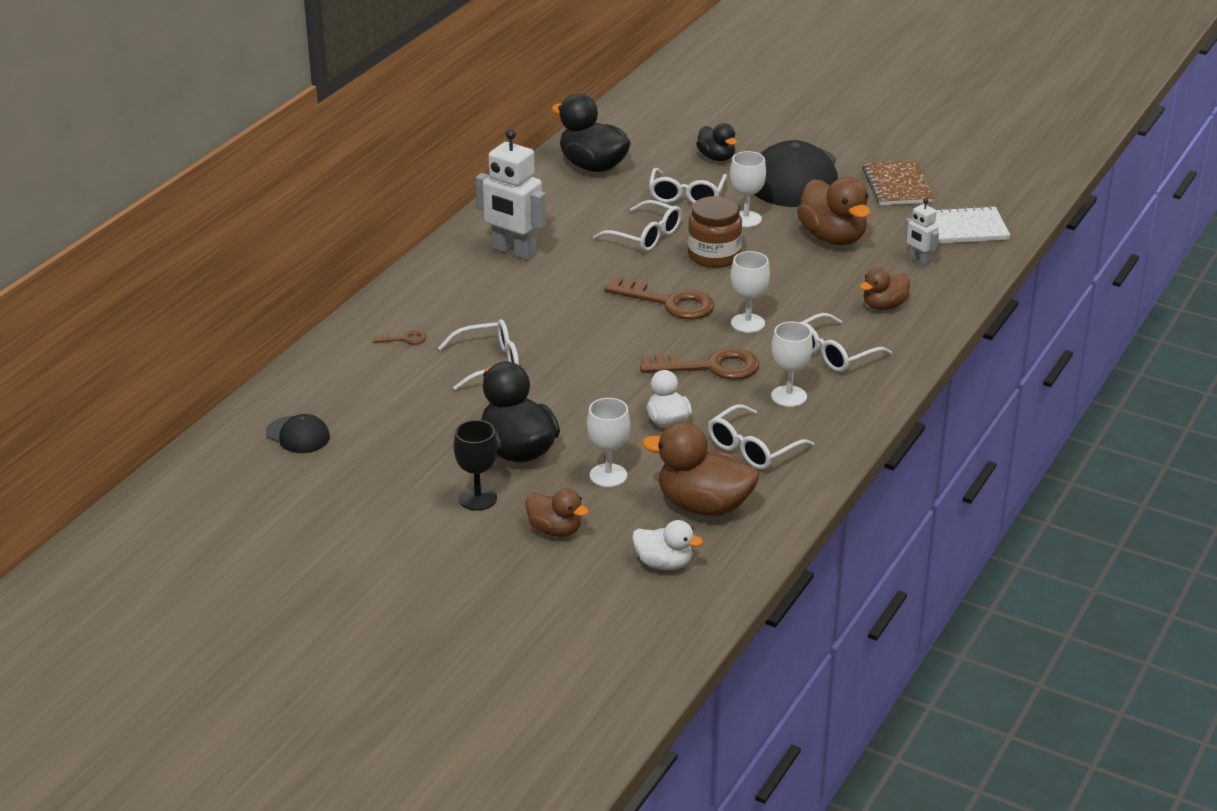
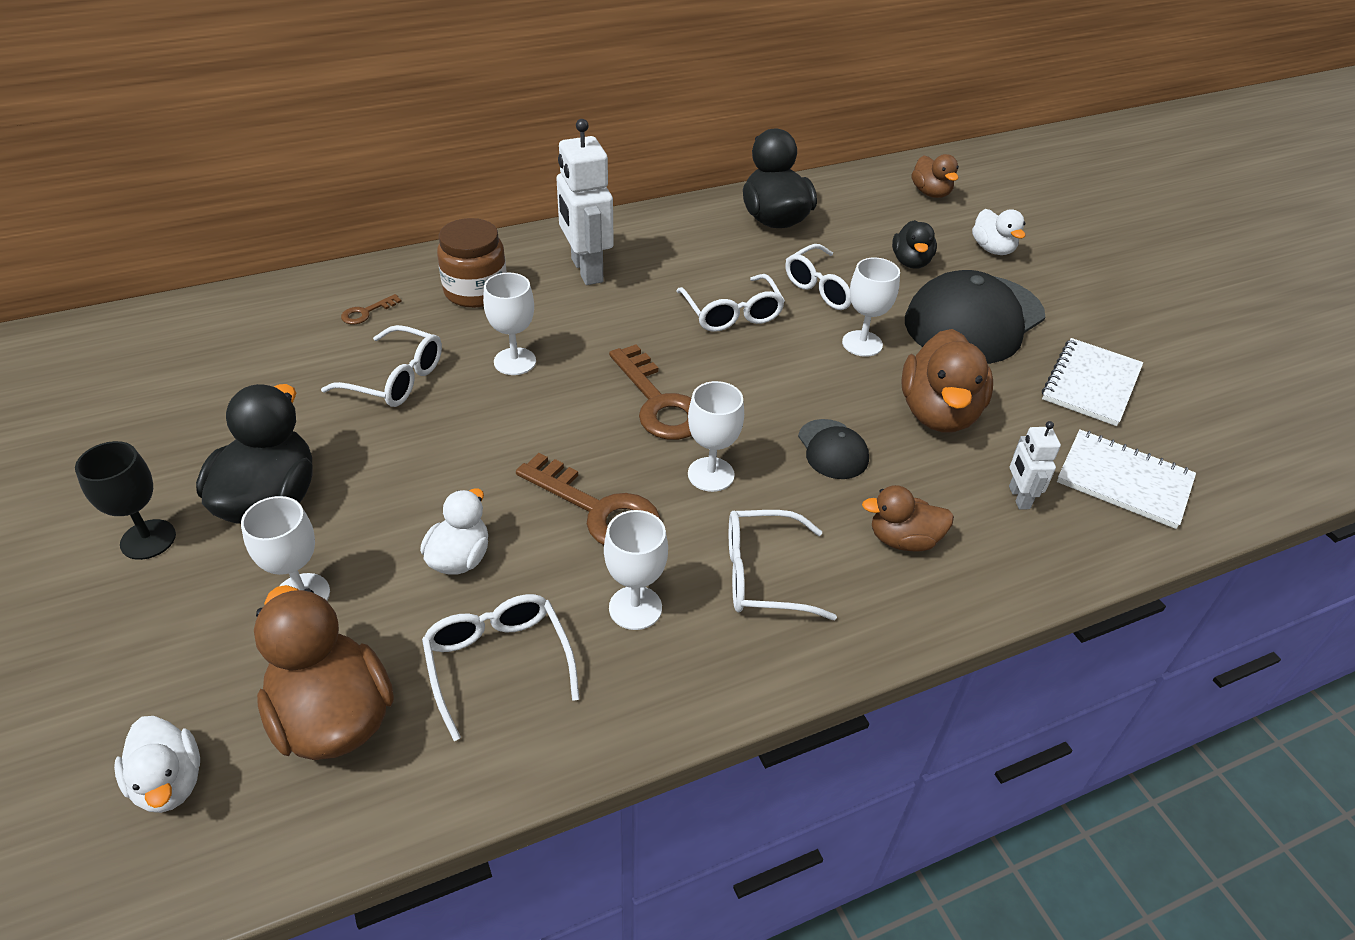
camera: 35 degrees right, 10 degrees up
(298, 435) = (133, 364): black cap -> black cap (832, 449)
(404, 339) = (366, 312): brown key -> brown key turned 105 degrees clockwise
(549, 321) = (515, 361): none -> white goblet
(555, 530) = (147, 638): brown duck -> brown duck (931, 193)
(714, 256) = (775, 370): brown jar -> brown jar (476, 291)
(752, 448) = (498, 662): white glasses -> white glasses turned 75 degrees clockwise
(757, 128) = (992, 249): none -> white duck
(897, 185) = (1091, 384): brown notebook -> white notebook

